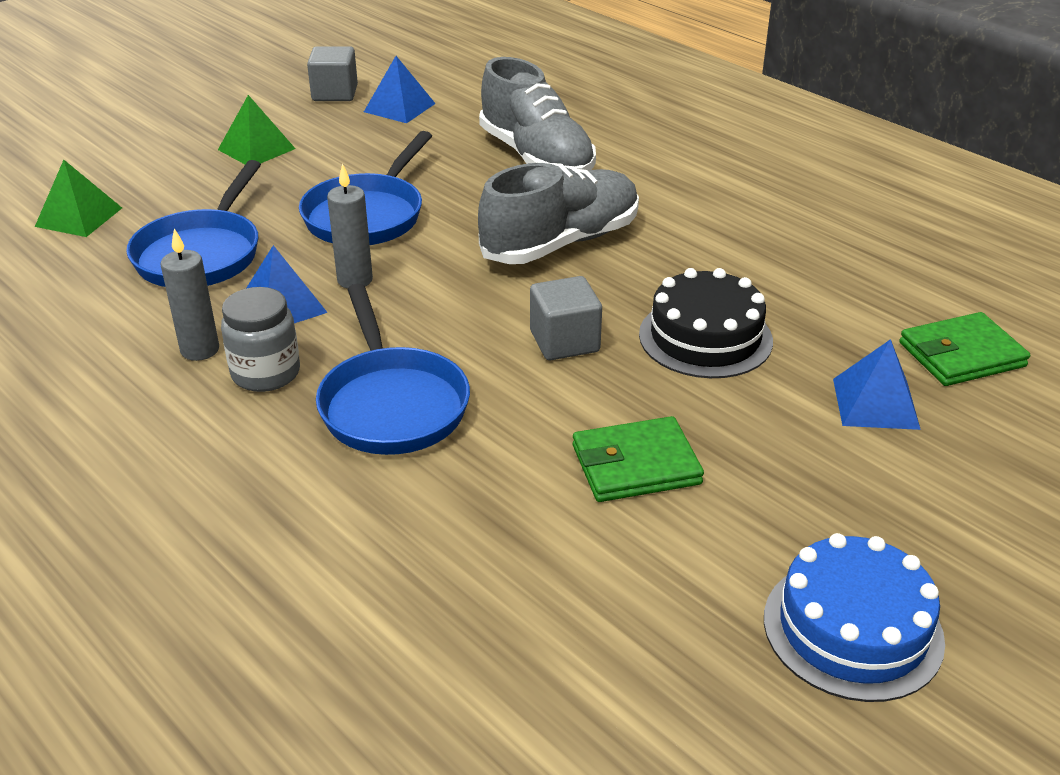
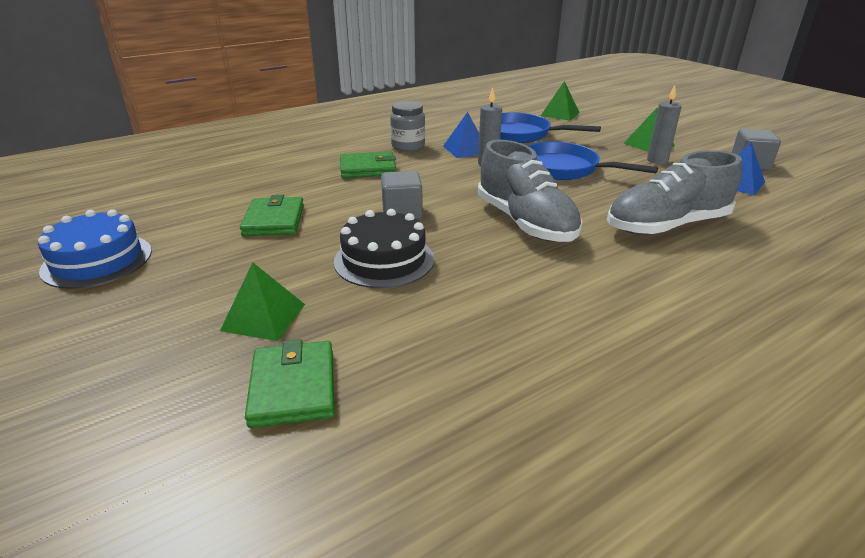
camera: 100 degrees right, 5 degrees down
(200, 350) = (433, 135): grey candle -> grey candle (657, 160)
(392, 404) = (368, 168): blue pan -> green wallet
(875, 403) = (264, 317): blue pyramid -> green pyramid

